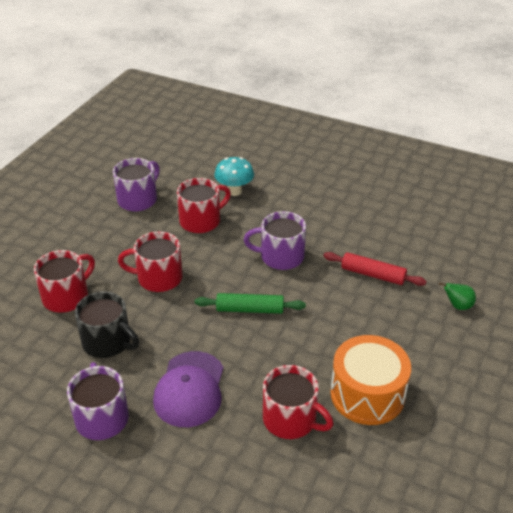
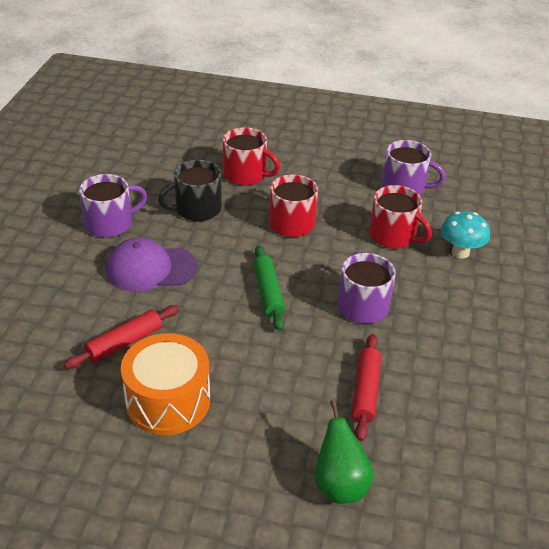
camera: 75 degrees right, 0 degrees up
(108, 342) = (197, 209): black mug -> black mug turned 45 degrees clockwise
(291, 419) = (124, 343): red mug -> red rolling pin
(457, 306) = (339, 485): green pear -> green pear, size x1.62

